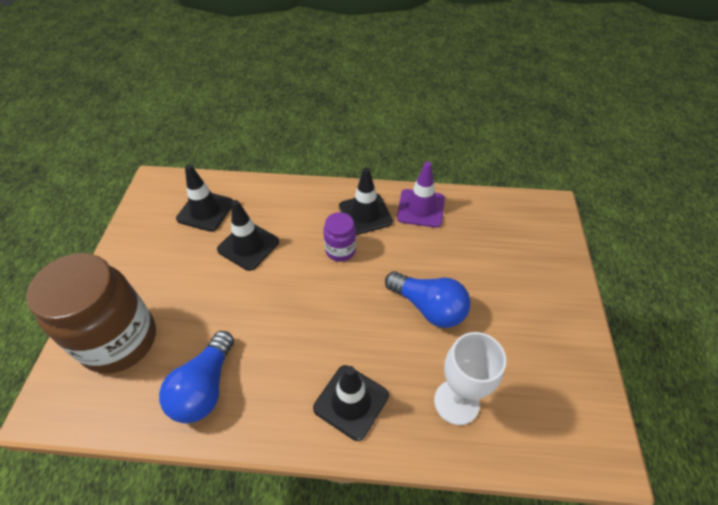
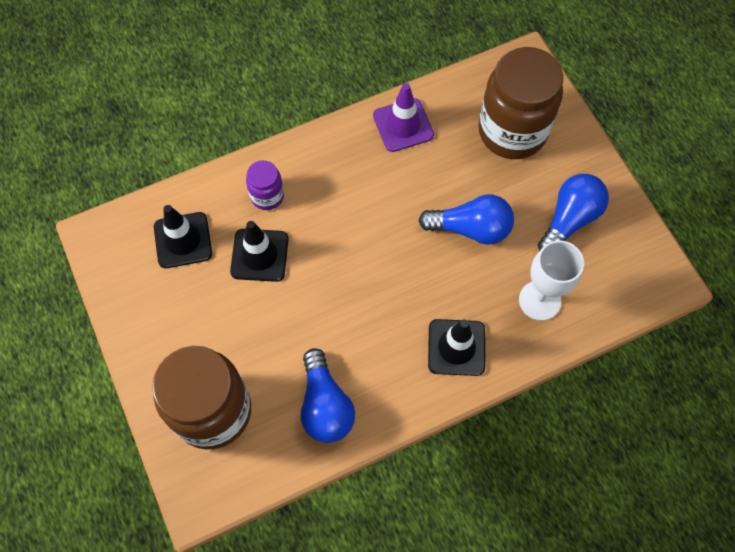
camera: 30 degrees left, 15 degrees up
(340, 250) = (354, 213): purple jar -> purple jar (267, 196)
(365, 214) = (352, 160): black traffic cone -> none
(510, 250) = (512, 131): none -> brown jar
(526, 344) = (569, 219): none -> blue light bulb

